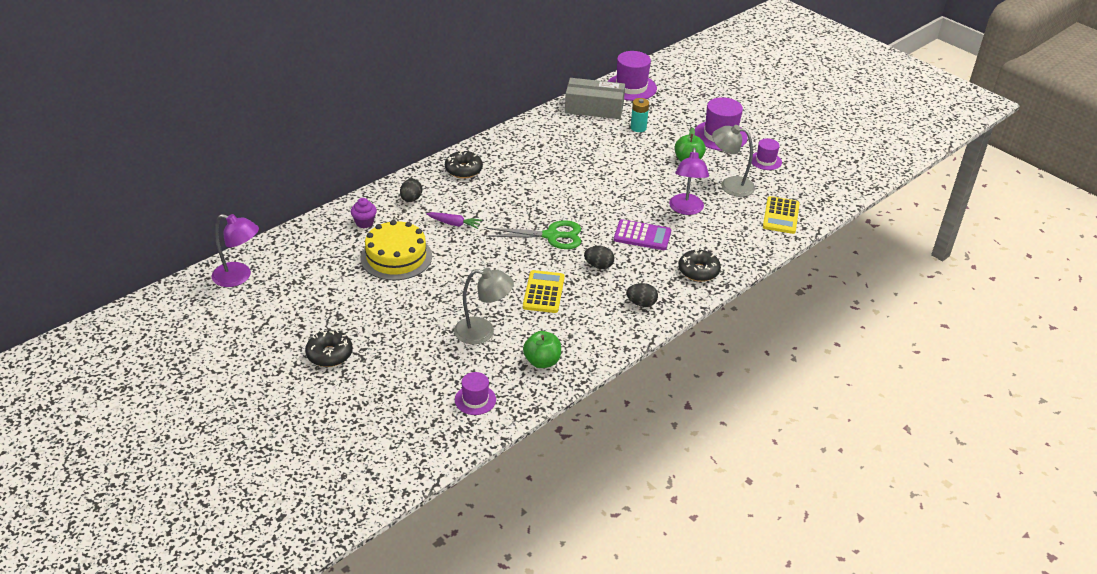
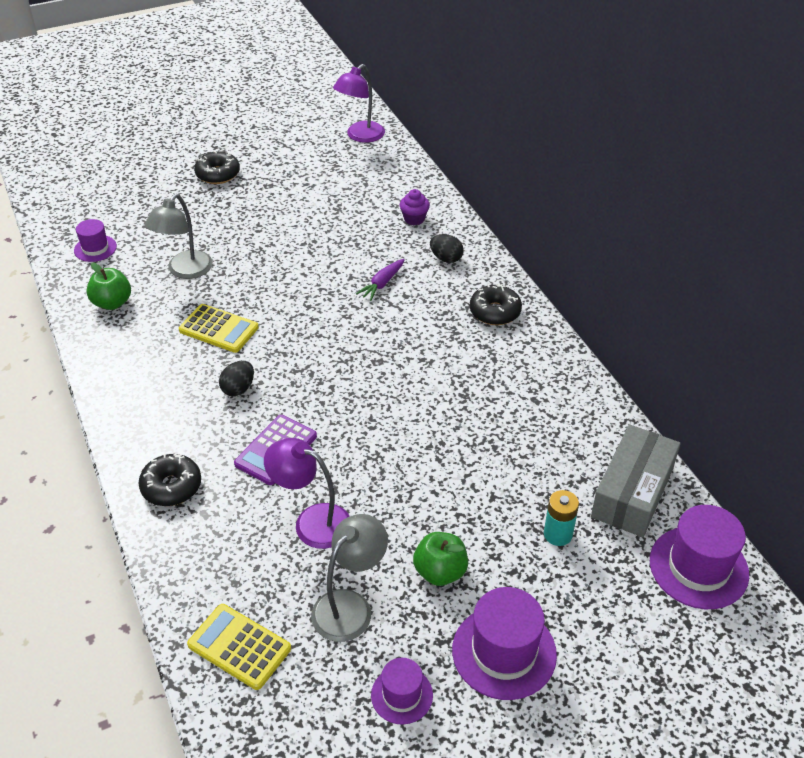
camera: 110 degrees right, 5 degrees up
(396, 257) = (341, 232): yellow cake -> none
(551, 236) = (319, 360): green scissors -> none
(641, 303) = (147, 408): black egg -> none

